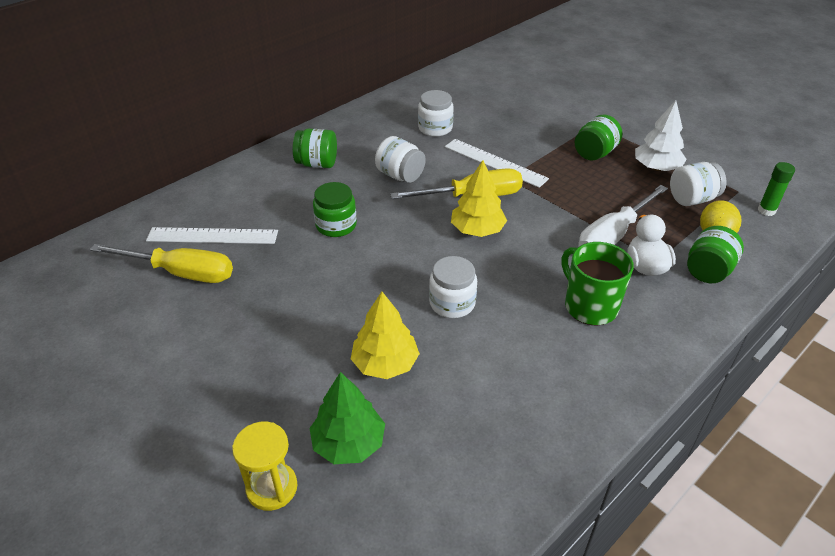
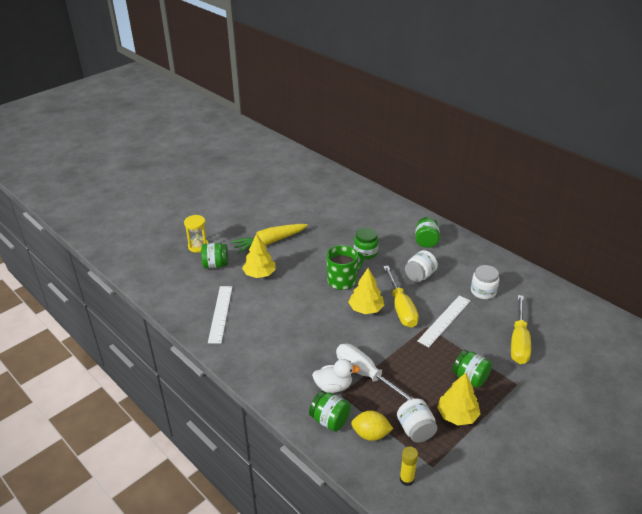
camera: 90 degrees right, 5 degrees down
(181, 273) = (324, 207): yellow screwdriver -> yellow screwdriver (519, 342)
(212, 236) = (353, 212): white ruler -> white ruler (220, 313)
(281, 353) = (269, 242): none -> yellow carrot
(348, 443) = (215, 265): green tree -> green jar
(452, 303) = (301, 297): white jar -> none
(589, 306) = (297, 353): green mug -> green mug (342, 281)
(656, 168) = (457, 415): white tree -> yellow tree
(766, 210) = (406, 479): green glue stick -> yellow glue stick

